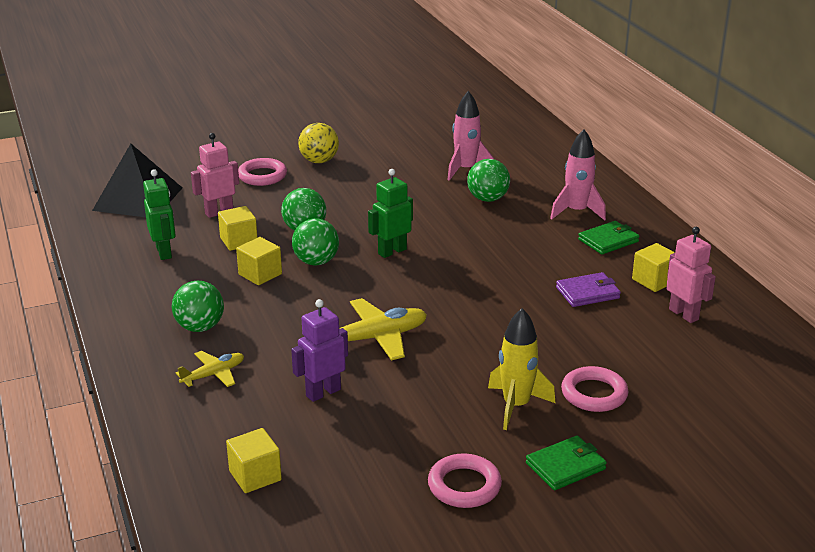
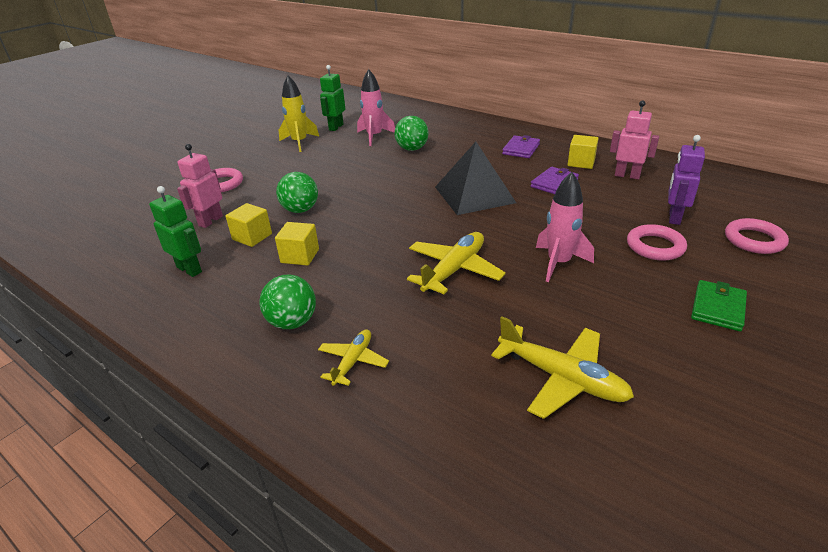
camera: 30 degrees left, 5 degrees up
(138, 199) = (119, 234): black pyramid -> black pyramid (474, 194)
(255, 475) = (508, 448): yellow cube -> none
(316, 262) = (337, 230): green ball -> none
(319, 161) = (258, 161): yellow ball -> none
(323, 392) = (469, 333): purple robot -> purple robot (674, 217)
(352, 454) = (562, 378): none -> yellow plane
(392, 251) = (387, 202): green robot -> green robot (336, 127)
(464, 486) = (680, 361): pink ring -> pink ring (754, 240)
(516, 406) = (621, 277): yellow rocket -> yellow rocket (299, 142)
(577, 212) = (479, 139): pink rocket -> pink rocket (559, 263)
(608, 240) = (521, 149): green wallet -> purple wallet

